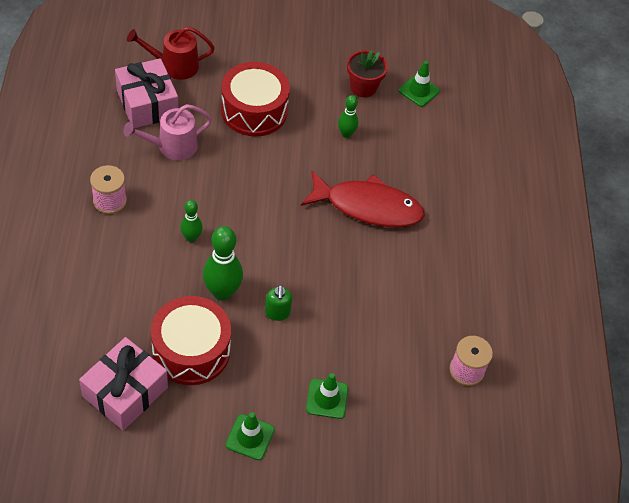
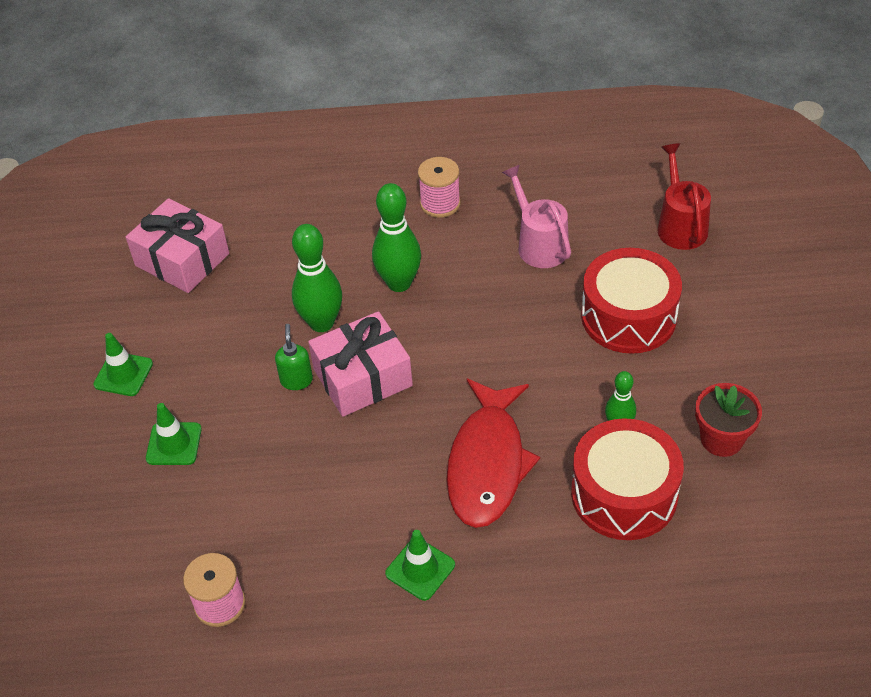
camera: 95 degrees right, 5 degrees down
(147, 103) = (604, 210): pink gift -> pink gift (362, 377)
(191, 237) = (399, 283): green bowling pin -> green bowling pin, size x1.74
(191, 350) = (237, 306): red drum -> red drum (624, 494)
(277, 313) = (296, 380): green soap dispenser -> green soap dispenser turned 90 degrees clockwise
(419, 91) = (742, 515): green traffic cone -> green traffic cone (420, 569)

